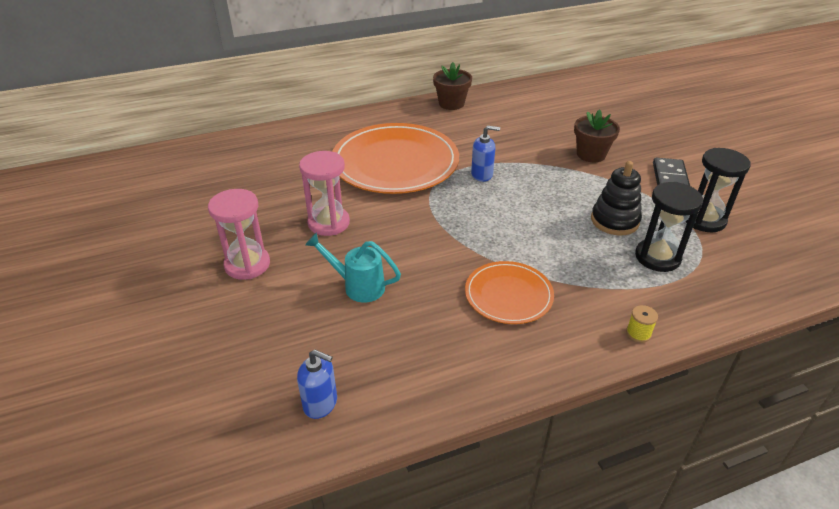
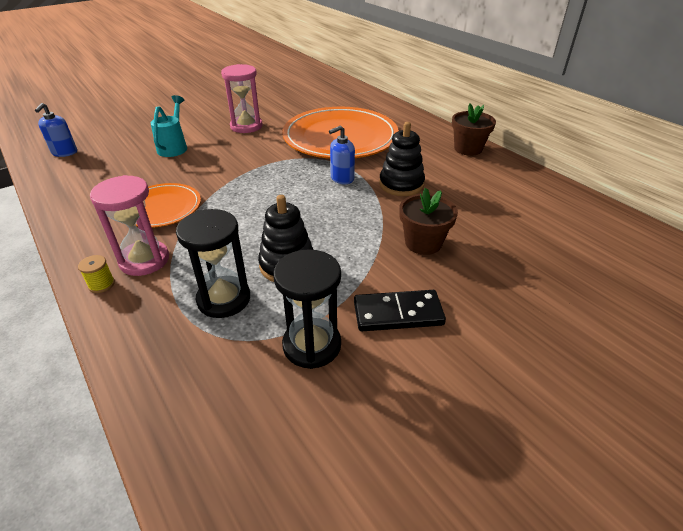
camera: 75 degrees right, 0 degrees up
(247, 264) = (196, 111): pink hourglass -> pink hourglass (144, 260)
(482, 175) = (342, 178): blue soap dispenser -> blue soap dispenser turned 75 degrees clockwise
(502, 147) = (401, 184): none -> black stacking toy

